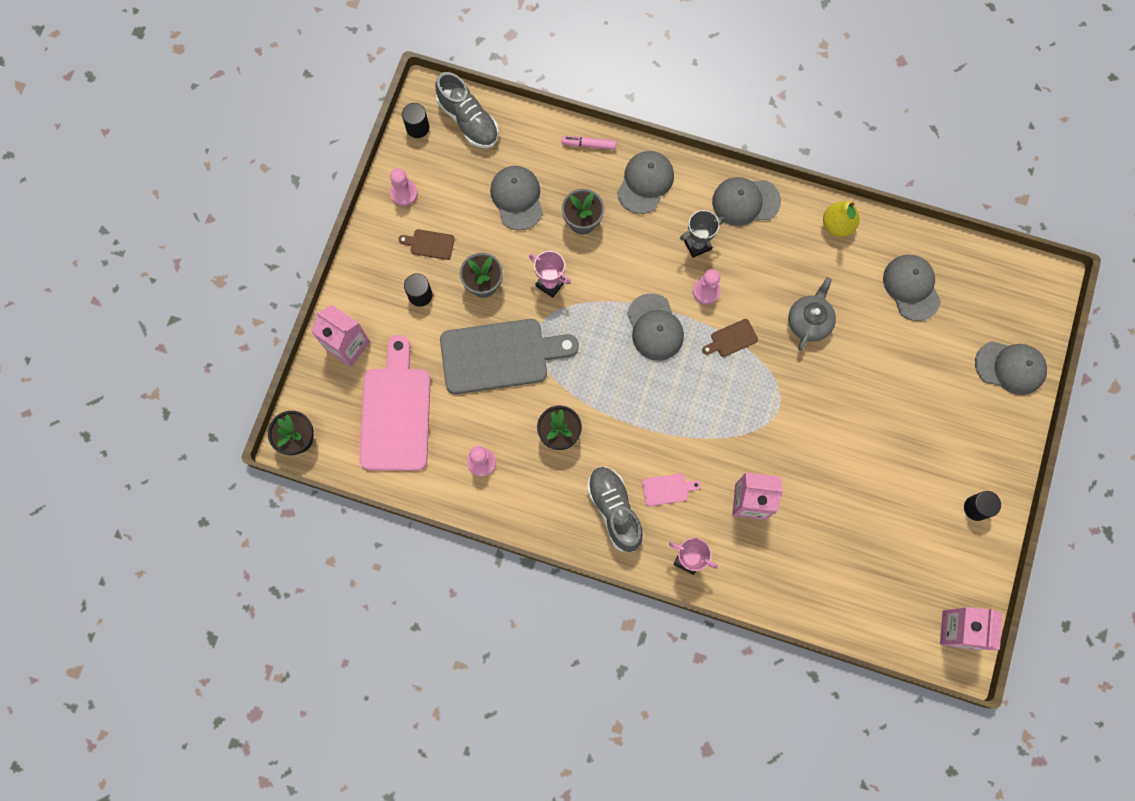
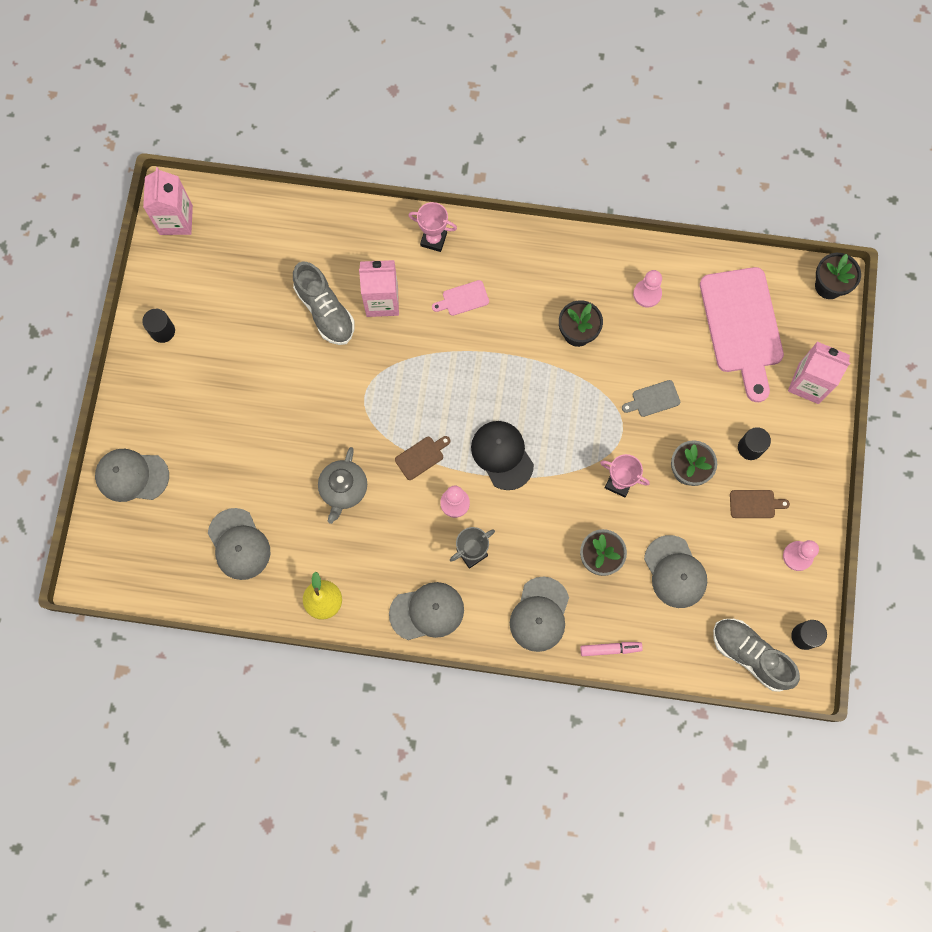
camera: 170 degrees right, 0 degrees up
(500, 356) = (653, 399): grey cutting board -> grey cutting board, size x0.41
(614, 510) = (510, 271): grey shoe -> grey shoe (325, 311)
(654, 327) = (502, 455): grey cap -> black cap

